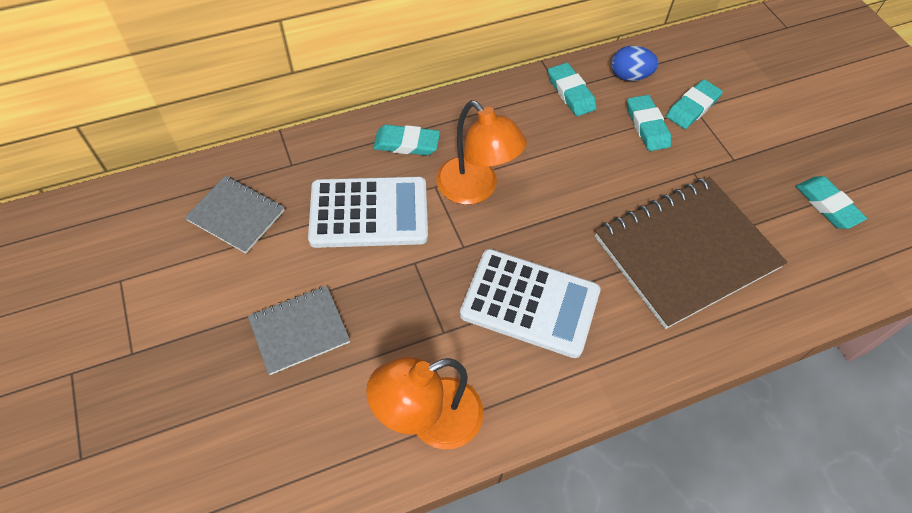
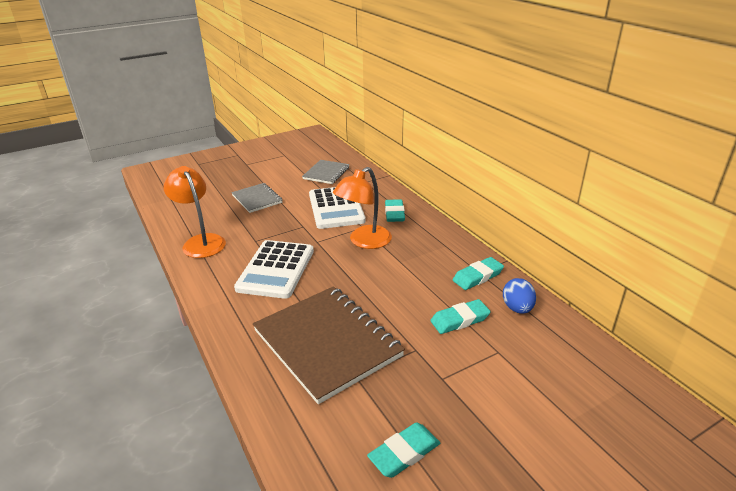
camera: 85 degrees right, 25 degrees down
(692, 107) = (498, 349): turquoise eraser -> none

